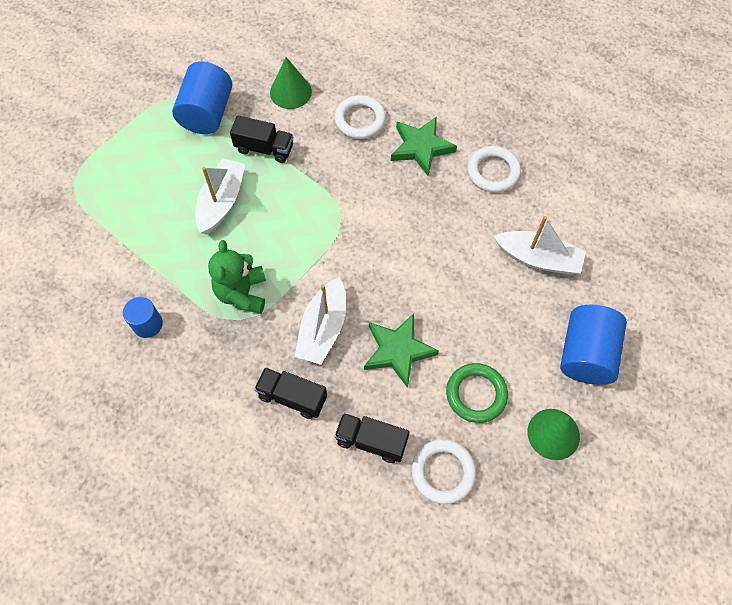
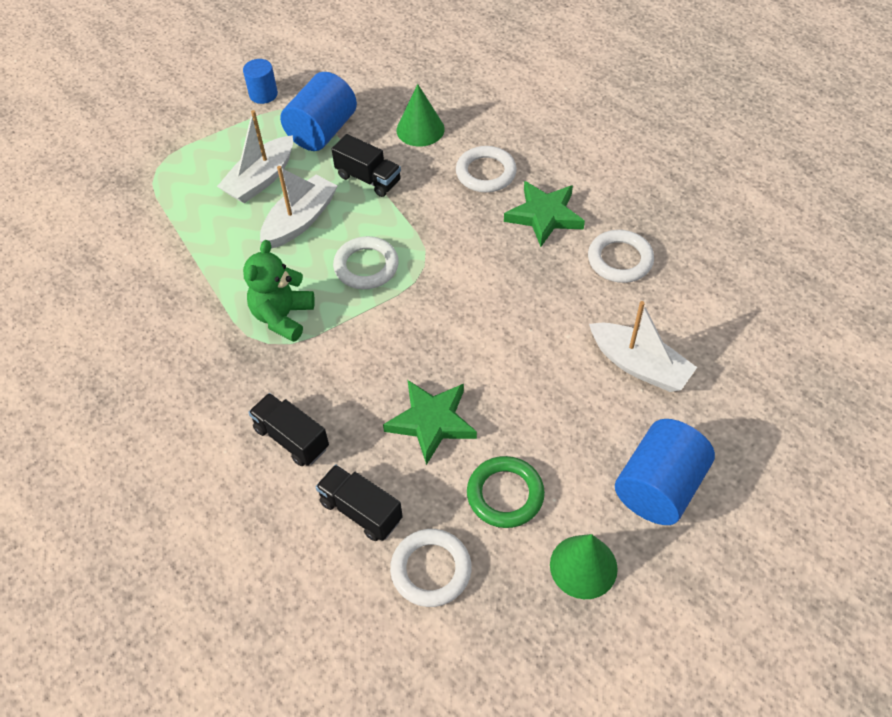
camera: 20 degrees right, 10 degrees down
(147, 324) = (170, 322): blue cylinder -> blue cylinder (263, 94)
(294, 229) = (366, 266): none -> white ring
(323, 328) = (356, 375): white boat -> white boat (261, 179)

